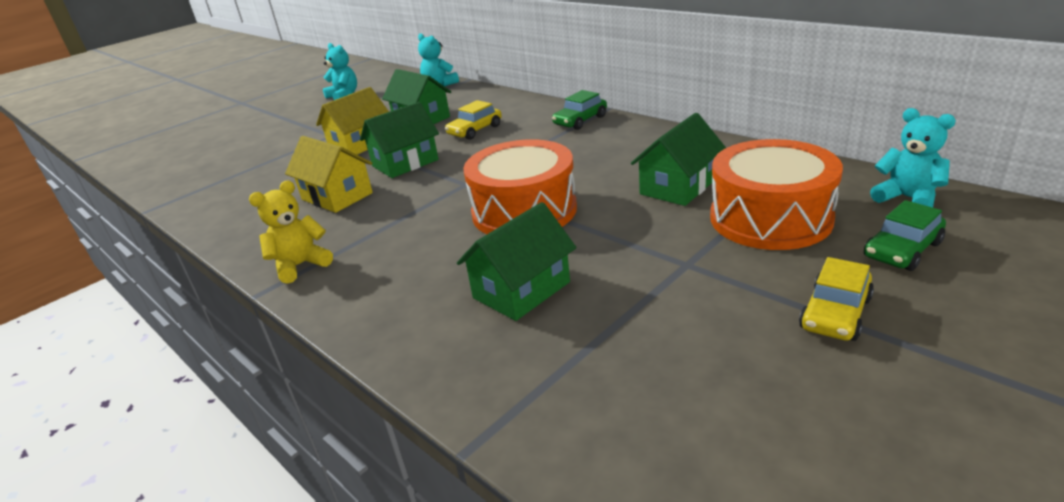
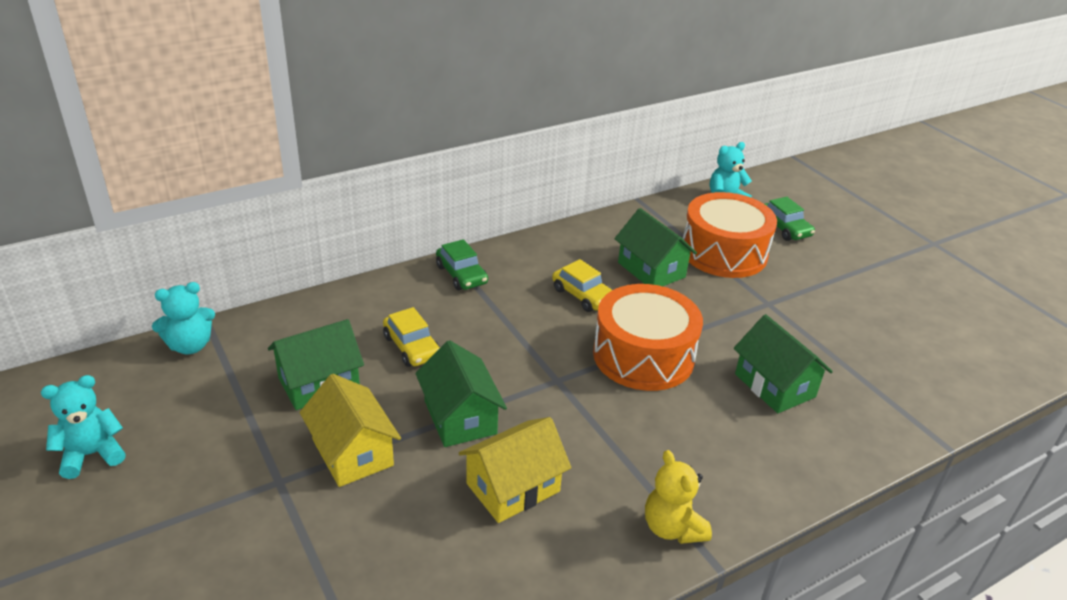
camera: 80 degrees left, 5 degrees up
(835, 313) = (841, 274): yellow car -> yellow car (583, 295)

